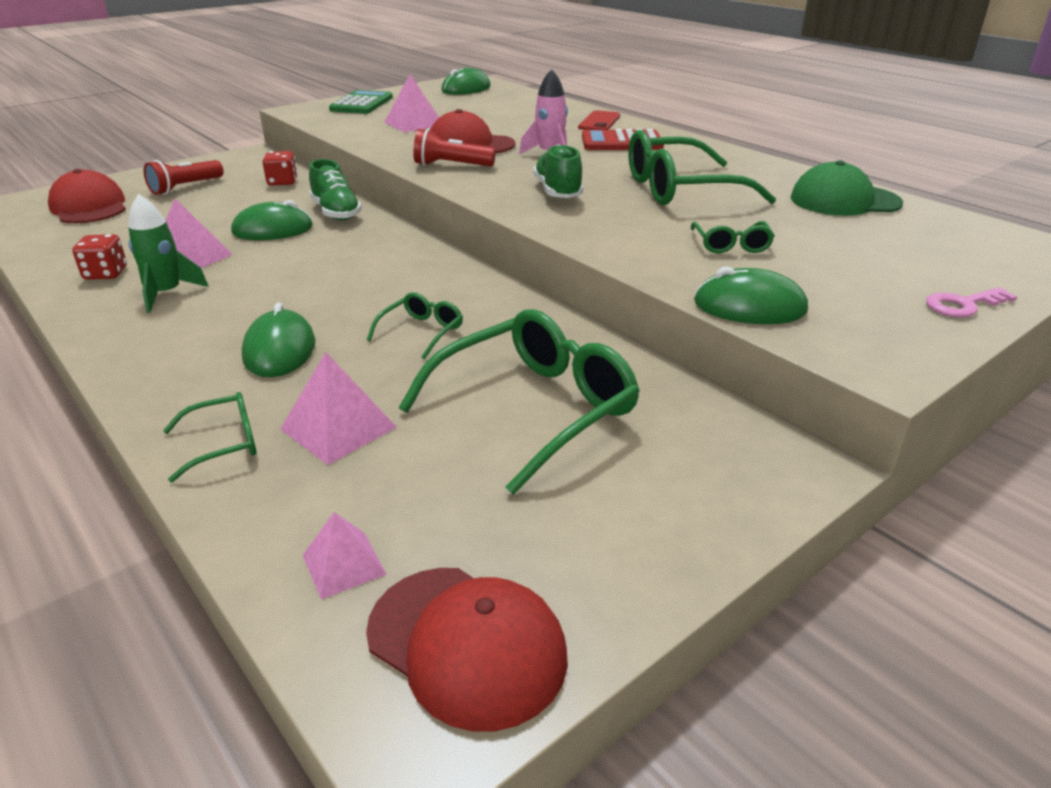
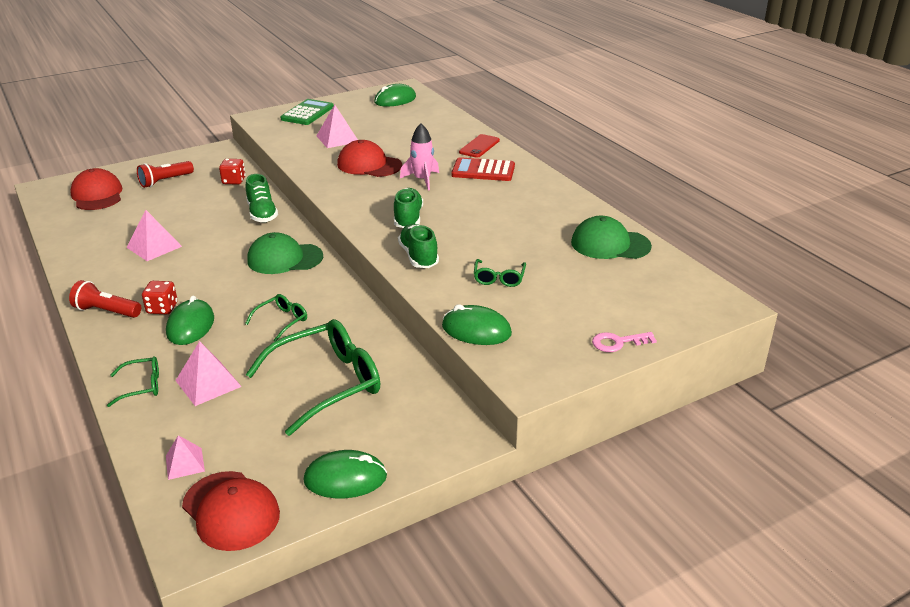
camera: 10 degrees right, 0 degrees up
(106, 274) = (98, 255): red dice -> red dice (162, 308)
(167, 294) = (133, 275): green rocket -> none
(273, 229) = (214, 226): green mouse -> green mouse (345, 478)
(390, 258) = (284, 258): none -> green cap
(451, 165) = (345, 186): red flashlight -> red flashlight (106, 311)
(601, 229) = (418, 256): none -> green shoe
(680, 189) = (497, 223): green glasses -> none

